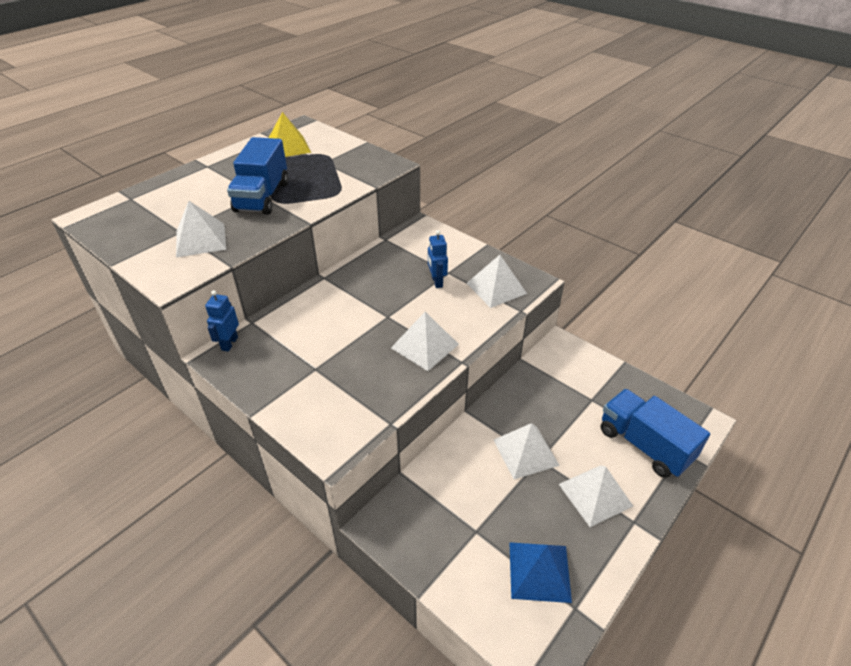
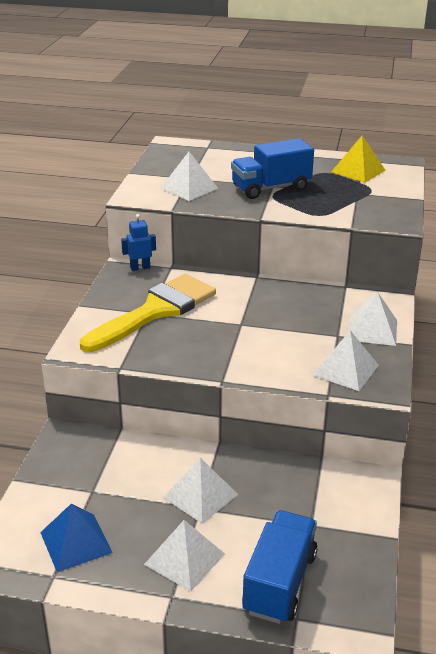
camera: 60 degrees right, 10 degrees down
(318, 362) = (155, 311): none -> yellow brush
(425, 346) = (222, 355): white pyramid -> white pyramid (372, 330)
(436, 282) = (315, 333): blue robot -> none

